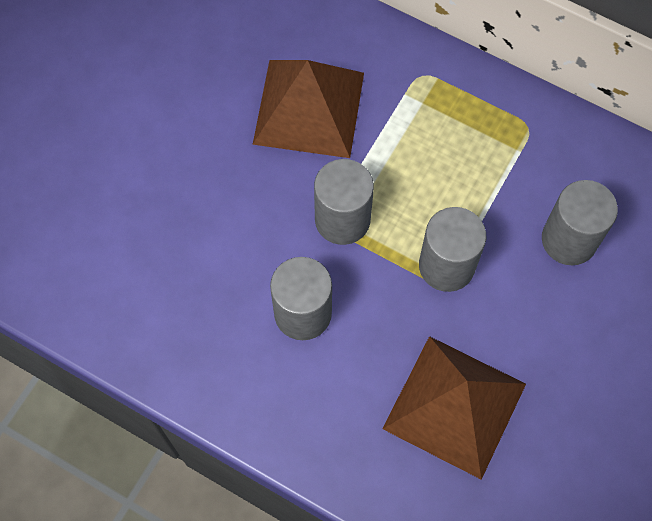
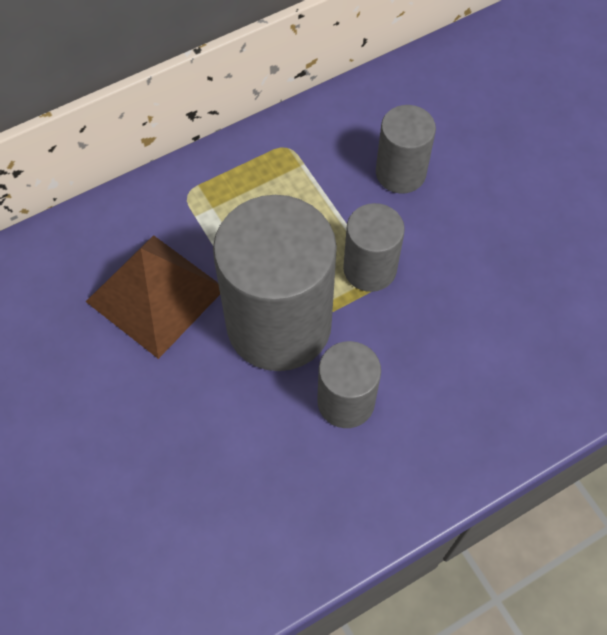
camera: 60 degrees left, 5 degrees down
(342, 220) = (279, 324): grey cylinder -> grey cylinder, size x1.90
(455, 406) = (494, 328): brown pyramid -> none

